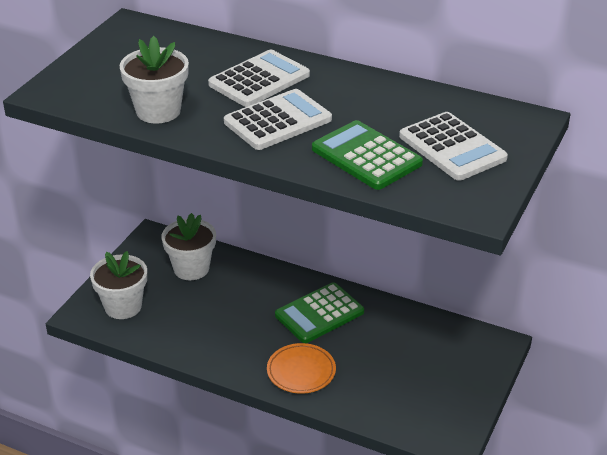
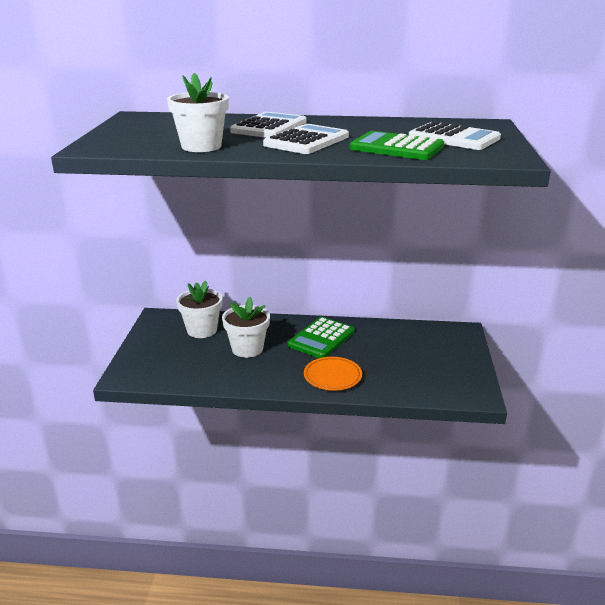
camera: 20 degrees left, 10 degrees down
(123, 306) = (158, 364): white flower pot -> white flower pot (247, 349)

